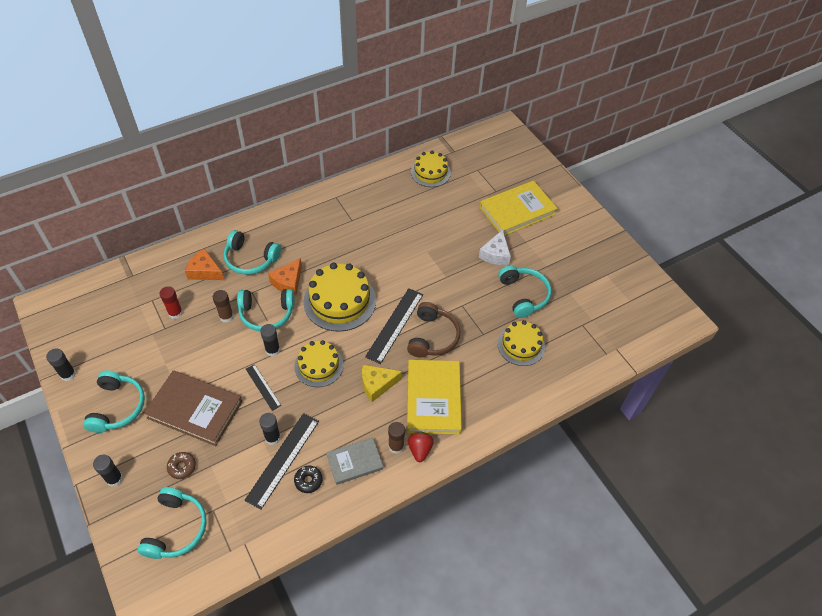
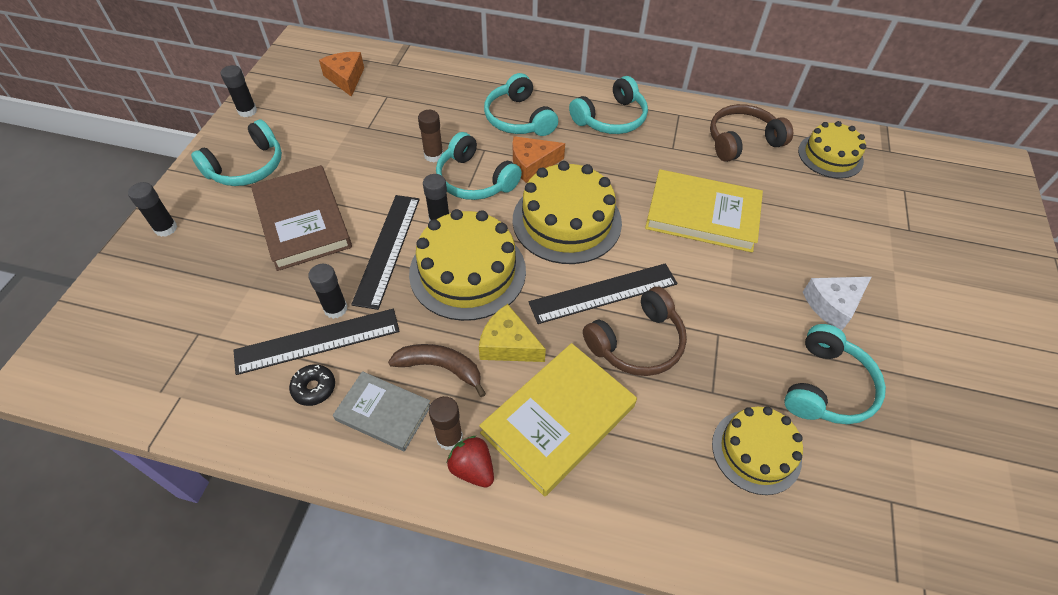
camera: 45 degrees right, 0 degrees up
(175, 313) = (392, 121): red glue stick -> none
(176, 528) = (149, 321): turquoise headphones -> turquoise headphones (611, 118)
(182, 467) = (226, 266): brown donut -> none
(205, 271) = (462, 101): orange cheese -> orange cheese (346, 78)
(263, 387) = (387, 249): black ruler -> black ruler, size x1.76
(319, 365) = (467, 271): yellow cake -> yellow cake, size x1.58
(358, 420) = (441, 367): none -> brown banana
(382, 192) = (742, 141): none -> brown headphones
(420, 449) = (472, 468): red strawberry -> red strawberry turned 90 degrees counterclockwise
(517, 211) = (921, 273): yellow book -> yellow book (702, 214)

